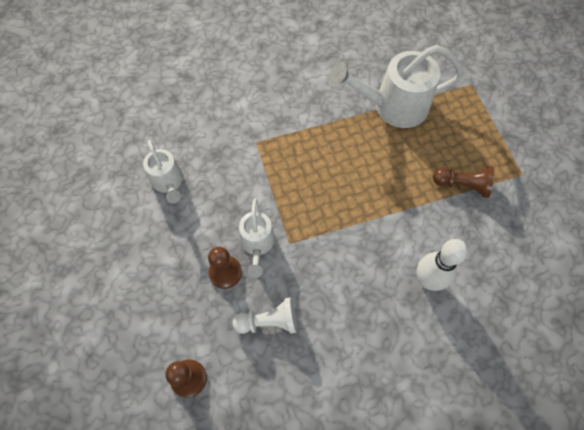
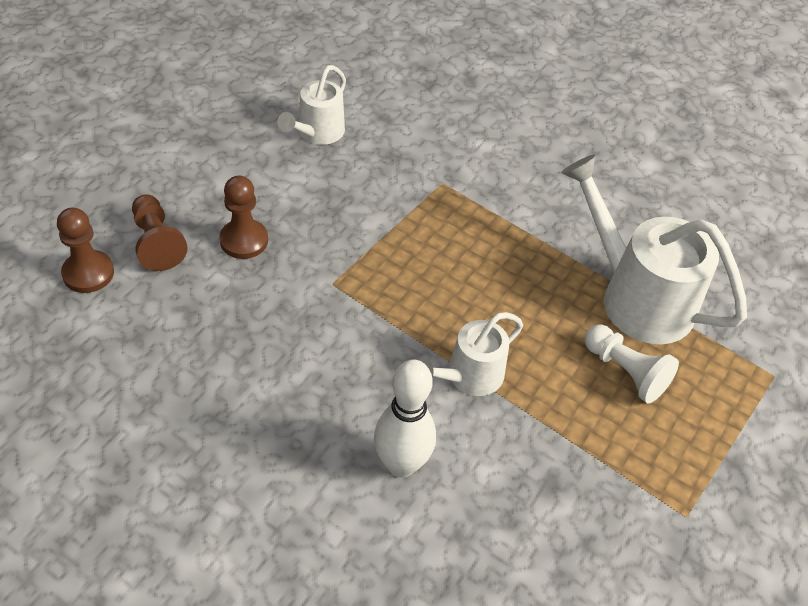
camera: 50 degrees right, 15 degrees down
(257, 244) = (304, 252): white watering can -> white watering can (468, 377)
(269, 321) = (211, 314): white pawn -> white pawn (625, 372)
(462, 185) = (591, 440): brown pawn -> brown pawn (157, 243)

